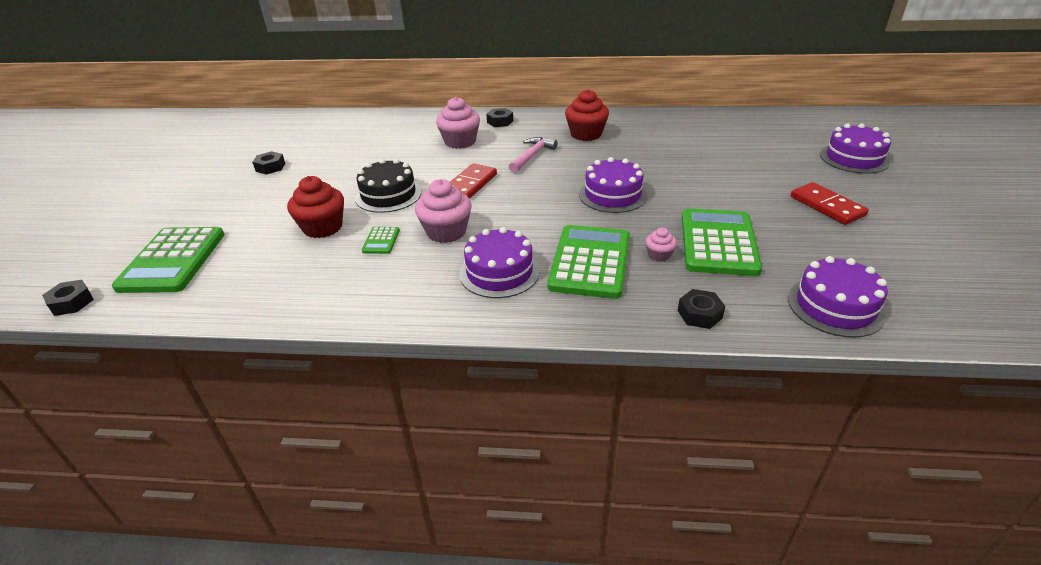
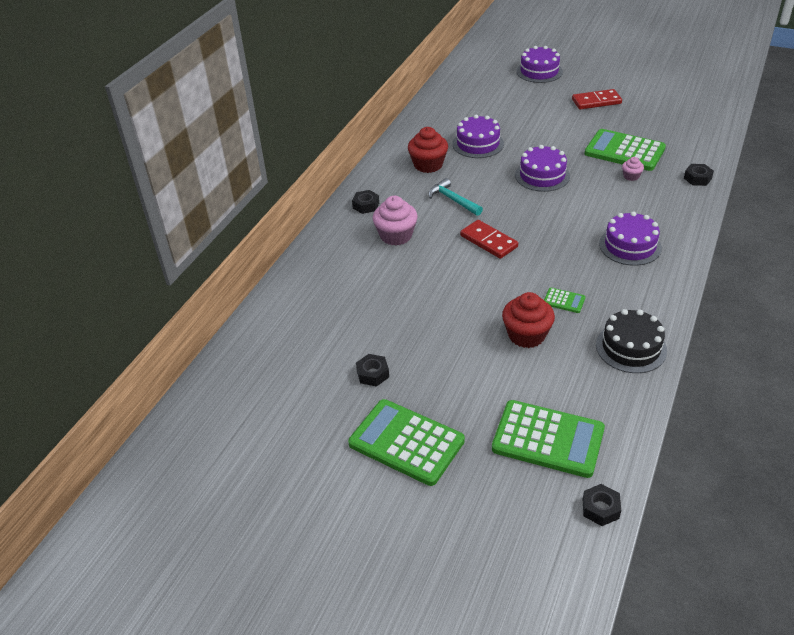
camera: 70 degrees left, 5 degrees up
(388, 195) = (483, 291): black cake -> black cake (631, 348)
(446, 232) = (563, 264): pink cupcake -> none
(532, 156) = (453, 200): pink hammer -> turquoise hammer
(590, 262) = (630, 205): green calculator -> green calculator (406, 442)
(835, 306) = (700, 134): purple cake -> purple cake (478, 144)

